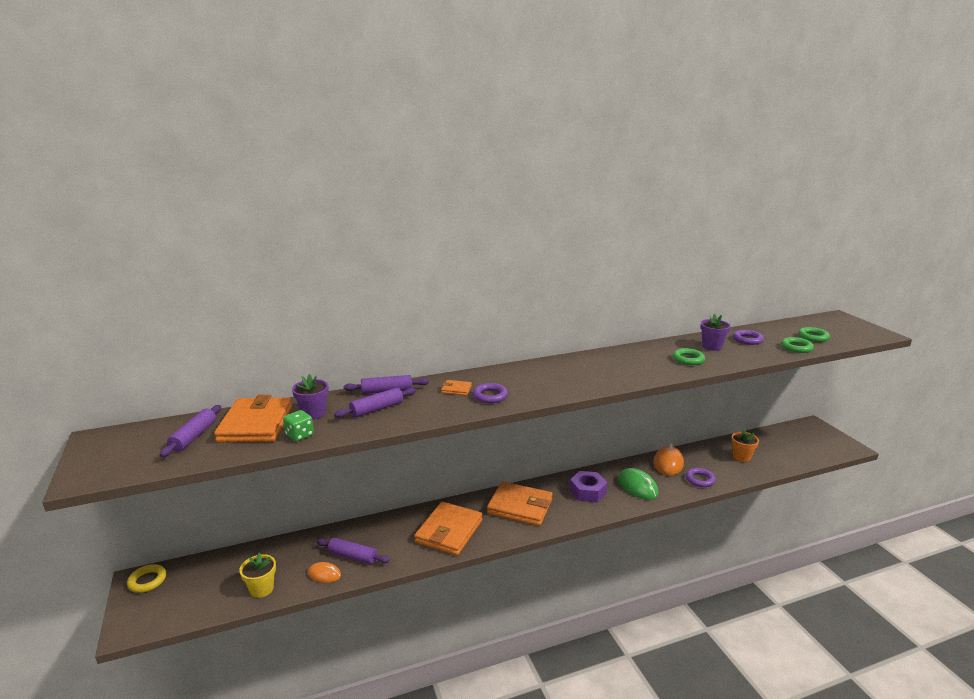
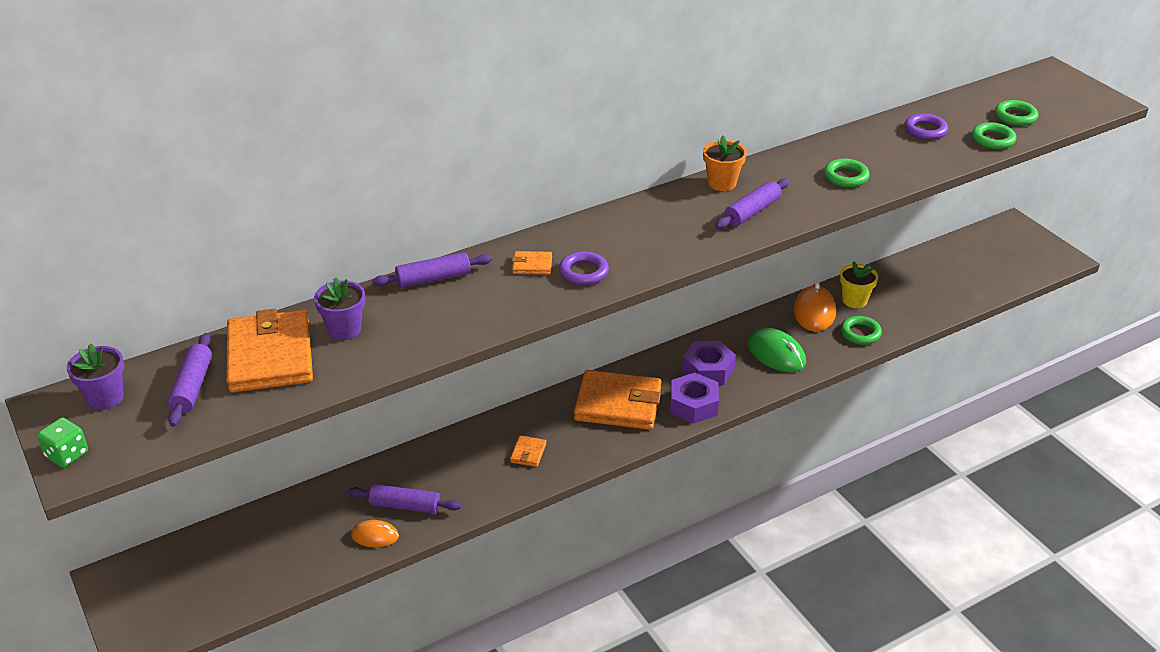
camera: 10 degrees left, 15 degrees up
(147, 581) = (127, 578): yellow ring -> none
(261, 589) = (296, 567): yellow flower pot -> yellow flower pot (854, 300)
(299, 435) = (342, 368): green dice -> green dice (67, 455)
(377, 409) = (431, 312): purple rolling pin -> purple rolling pin (752, 211)
(449, 531) = (528, 453): orange wallet -> orange wallet, size x0.42
(573, 513) = (693, 405): none -> purple nut
(700, 480) = (860, 333): purple ring -> green ring
(712, 346) = (876, 149): purple flower pot -> purple flower pot (105, 398)
(741, 457) = (915, 290): orange flower pot -> orange flower pot (722, 183)

